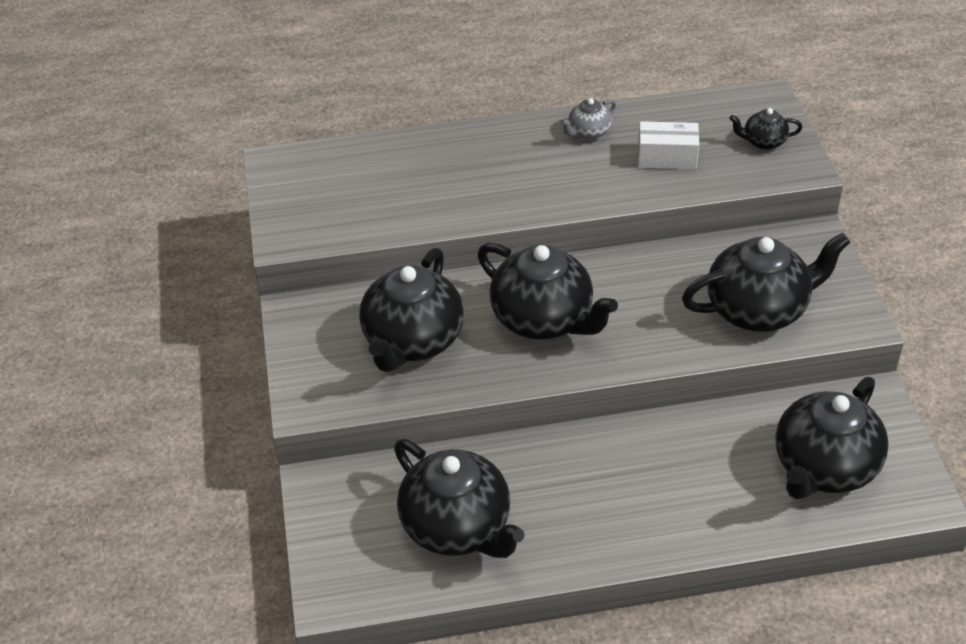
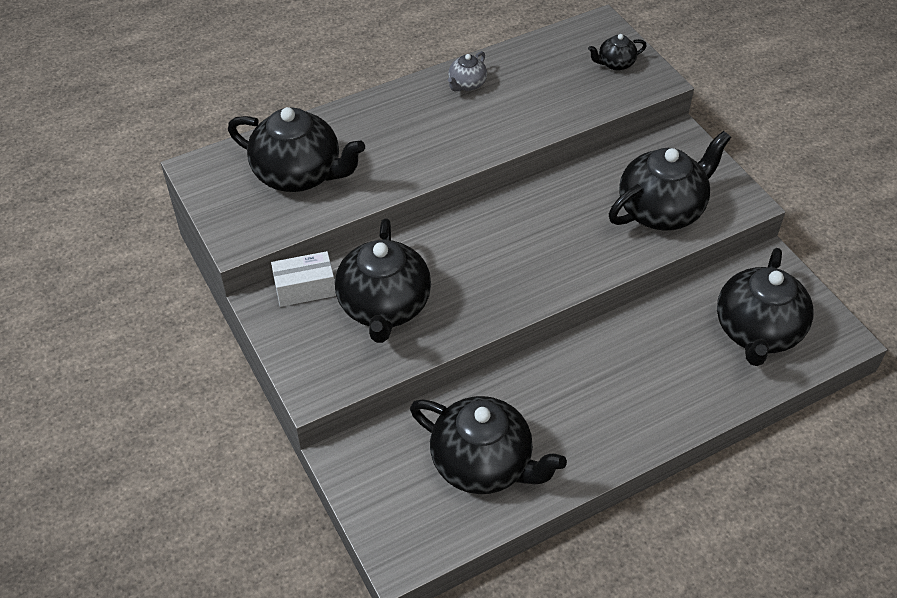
camera: 20 degrees left, 5 degrees up
(544, 319) = (490, 260): black teapot -> black teapot (299, 174)
(667, 157) = (542, 93): white box -> white box (305, 289)

